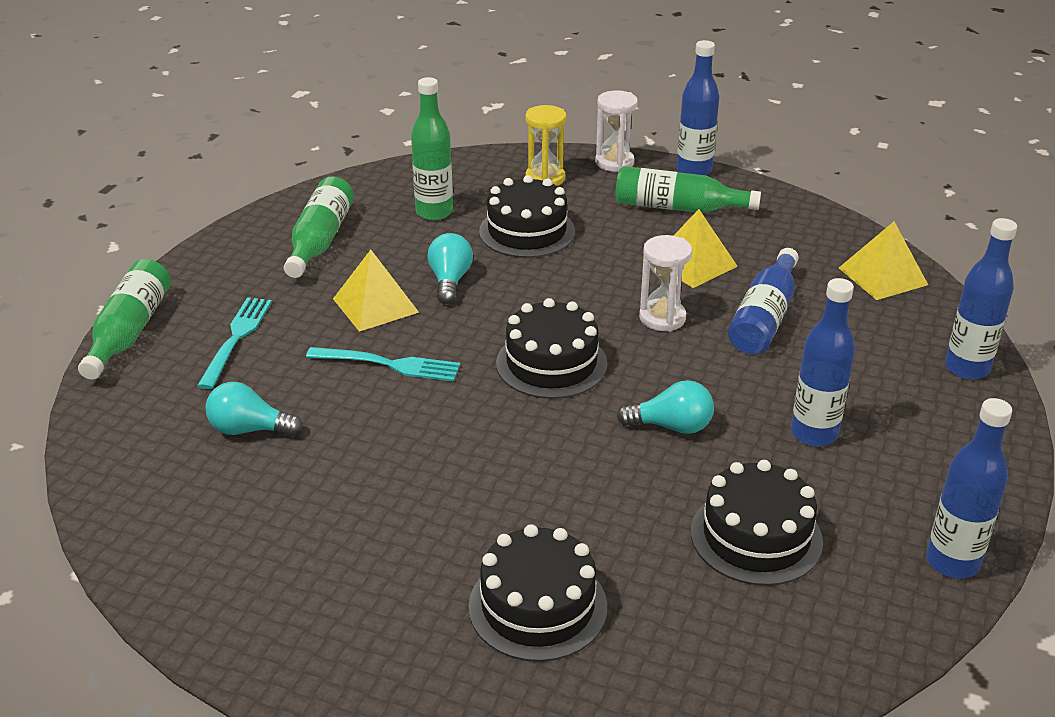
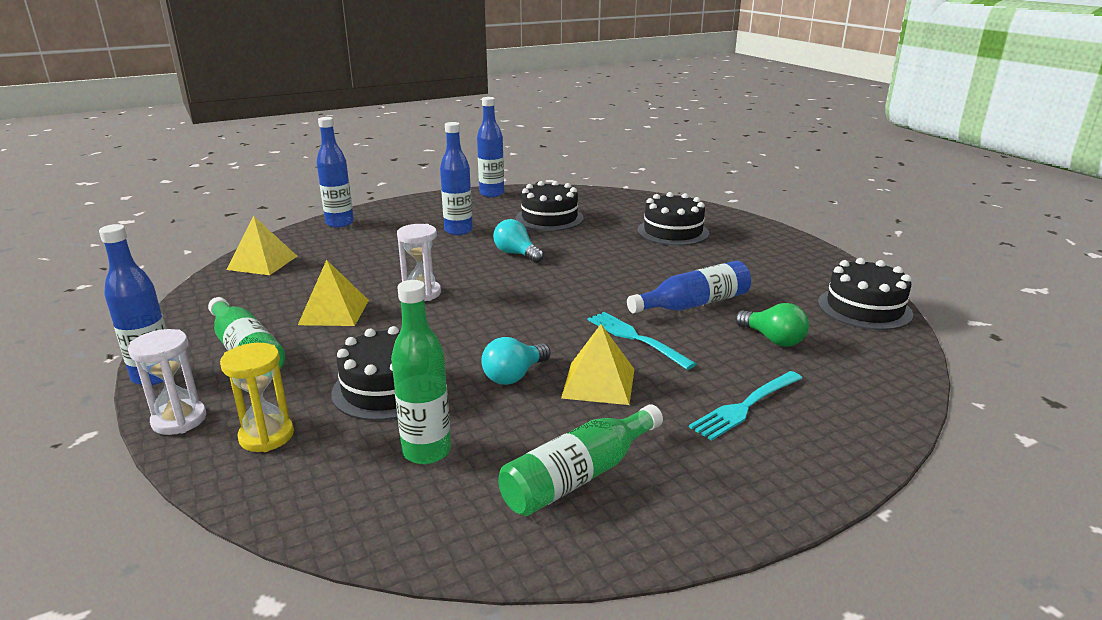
camera: 140 degrees left, 10 degrees down
(129, 332) = (854, 458): green bottle -> none
(249, 429) = (773, 339): turquoise light bulb -> green light bulb
(551, 363) = (529, 299): black cake -> black cake (864, 308)
(764, 317) = (369, 271): blue bottle -> blue bottle (693, 304)

